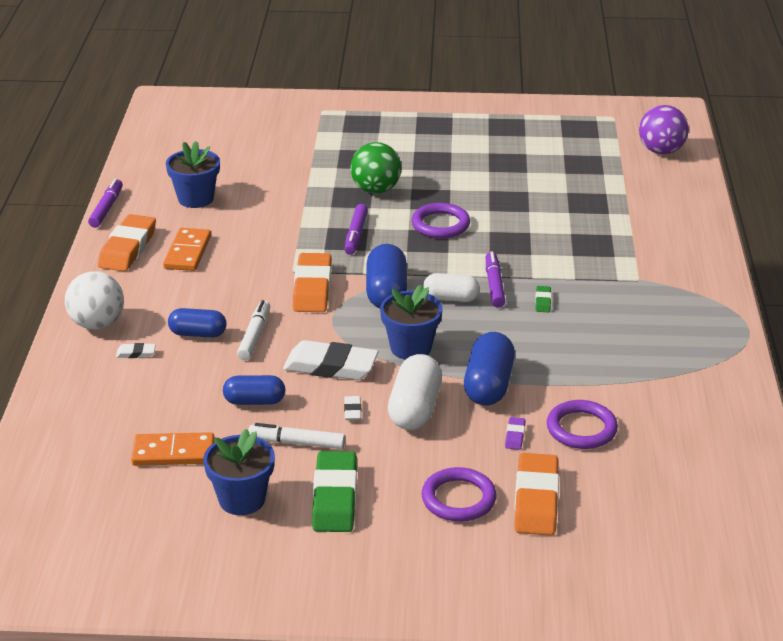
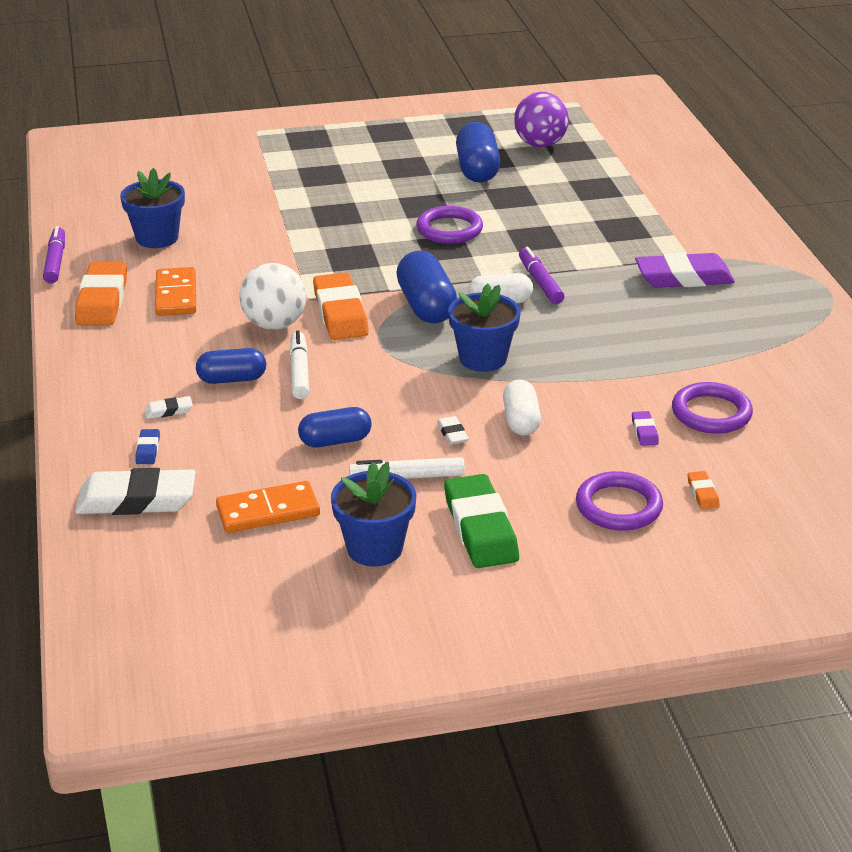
camera: 15 degrees left, 0 degrees up
(97, 324) = (106, 386): white ball -> white ball (274, 324)
(105, 384) = (148, 450): none -> blue eraser
(331, 366) = (403, 391): white eraser -> white eraser (136, 500)
(356, 235) = (361, 252): purple marker -> none
(376, 190) = (359, 203): green ball -> none
(415, 409) = (521, 421): white capsule -> white capsule, size x0.65
(488, 385) = (588, 384): blue capsule -> blue capsule (477, 170)
(536, 500) = (702, 493): orange eraser -> orange eraser, size x0.43
(543, 301) = (601, 291): green eraser -> none
(623, 299) = (684, 277): none -> purple eraser
(661, 151) = (644, 129): purple ball -> purple ball (540, 144)

